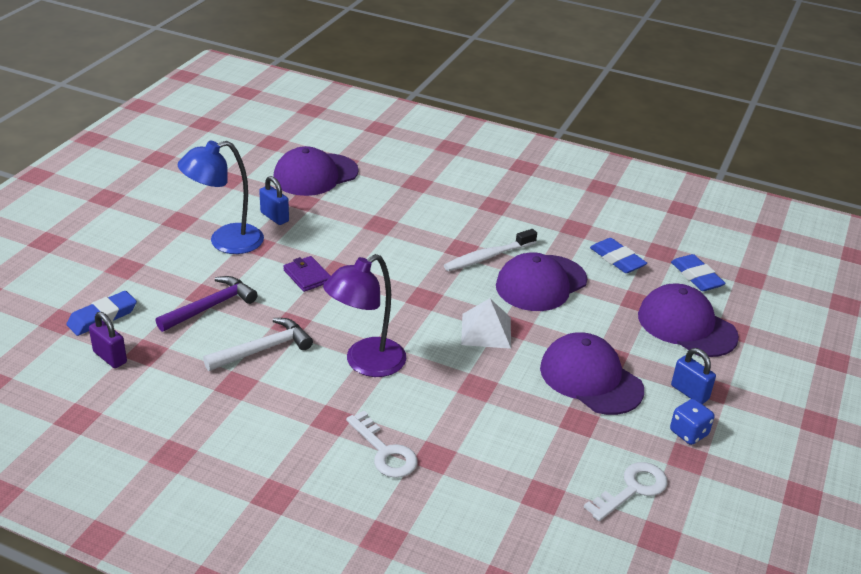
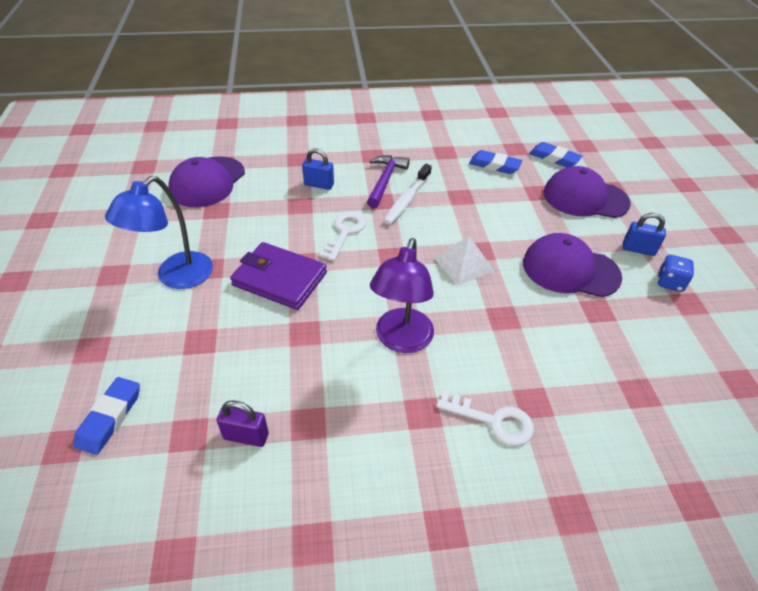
camera: 30 degrees left, 10 degrees up
(110, 357) = (154, 461): purple padlock -> purple padlock (246, 436)
(210, 307) = (215, 351): purple hammer -> purple hammer (385, 181)
(263, 349) = (302, 372): white hammer -> none
(274, 217) = (203, 234): blue padlock -> blue padlock (319, 185)
(307, 276) = (279, 279): purple wallet -> purple wallet, size x1.83
(541, 283) = (463, 206): purple cap -> none
(632, 489) = (685, 350): white key -> white key (345, 232)

